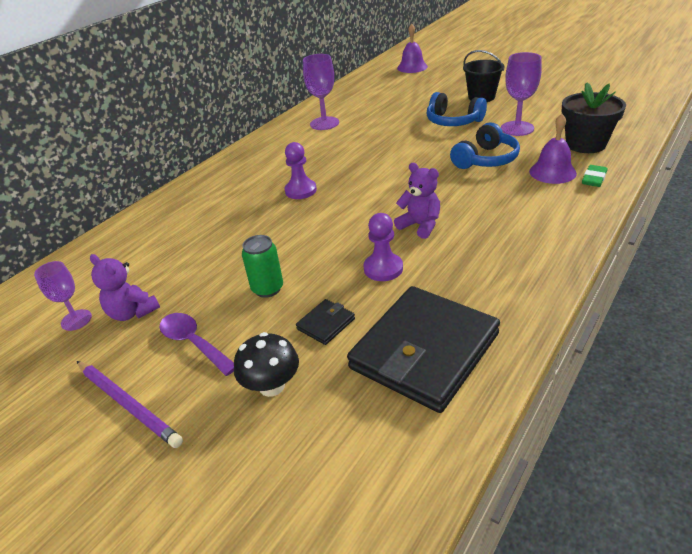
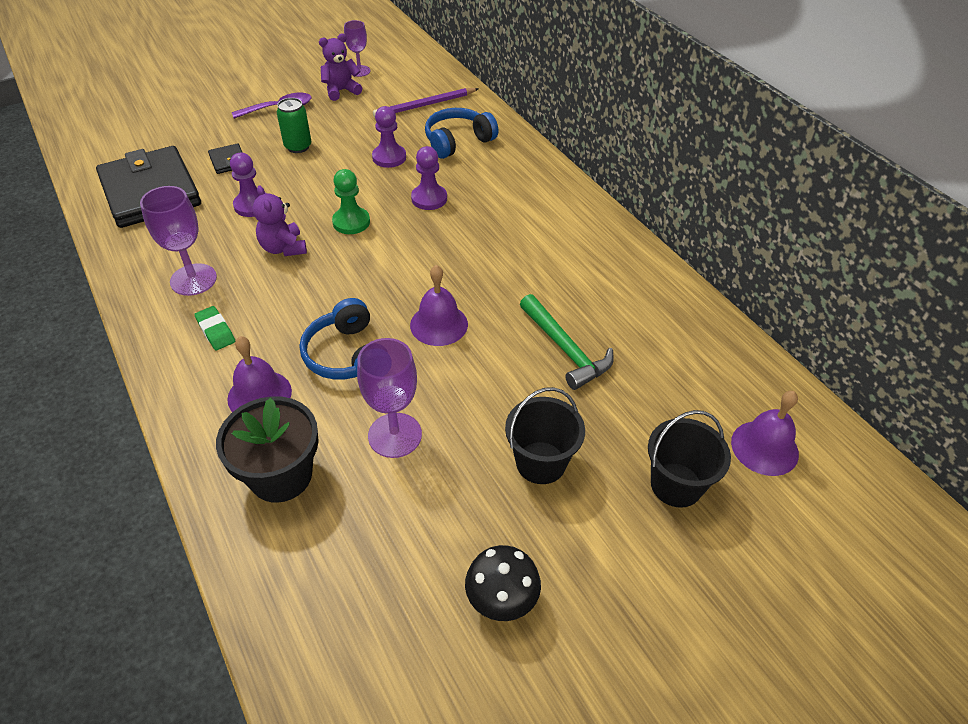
camera: 110 degrees right, 10 degrees up
(128, 404) = (255, 82): purple pencil -> purple pencil (425, 105)
(253, 229) = (389, 157): none -> purple pawn
(272, 386) = (204, 128): black mushroom -> black mushroom (501, 599)
(324, 123) = (588, 263): purple goblet -> purple goblet (193, 279)
(359, 210) = (351, 222): none -> green pawn
(403, 111) = (565, 349): none -> green hammer
(420, 225) = (283, 248): purple teddy bear -> purple teddy bear turned 90 degrees clockwise
(426, 144) = (439, 324): none -> purple bell
(453, 121) = (481, 382): blue headphones -> blue headphones (458, 142)
(454, 75) = (676, 485): none -> black bucket
(594, 179) = (207, 420): green eraser -> green eraser (216, 331)

